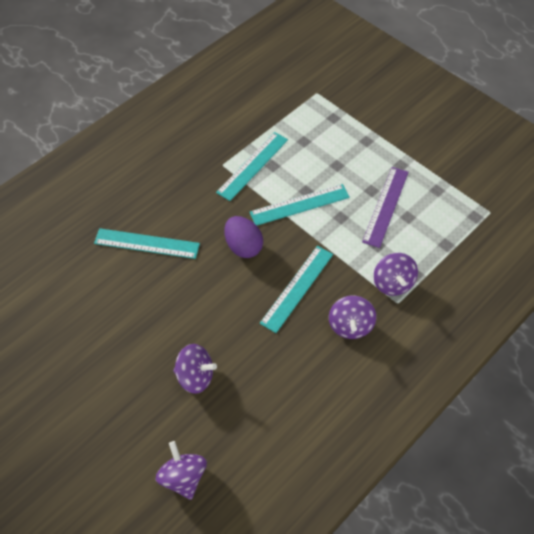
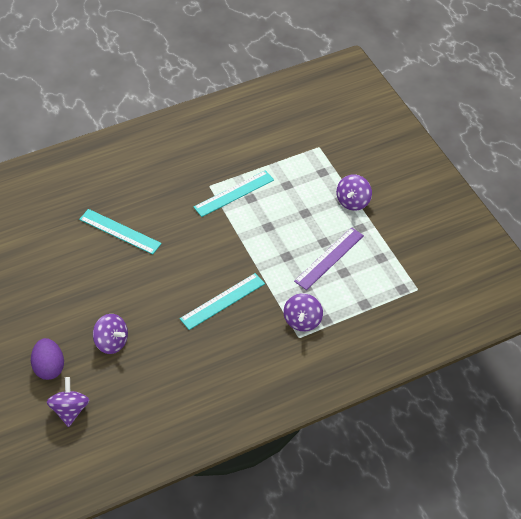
camera: 20 degrees right, 5 degrees down
(243, 246) = (195, 256): purple egg -> purple egg (49, 367)
(299, 205) = (257, 236): turquoise ruler -> none
(350, 326) = (251, 343): purple spinning top -> purple spinning top (353, 202)

